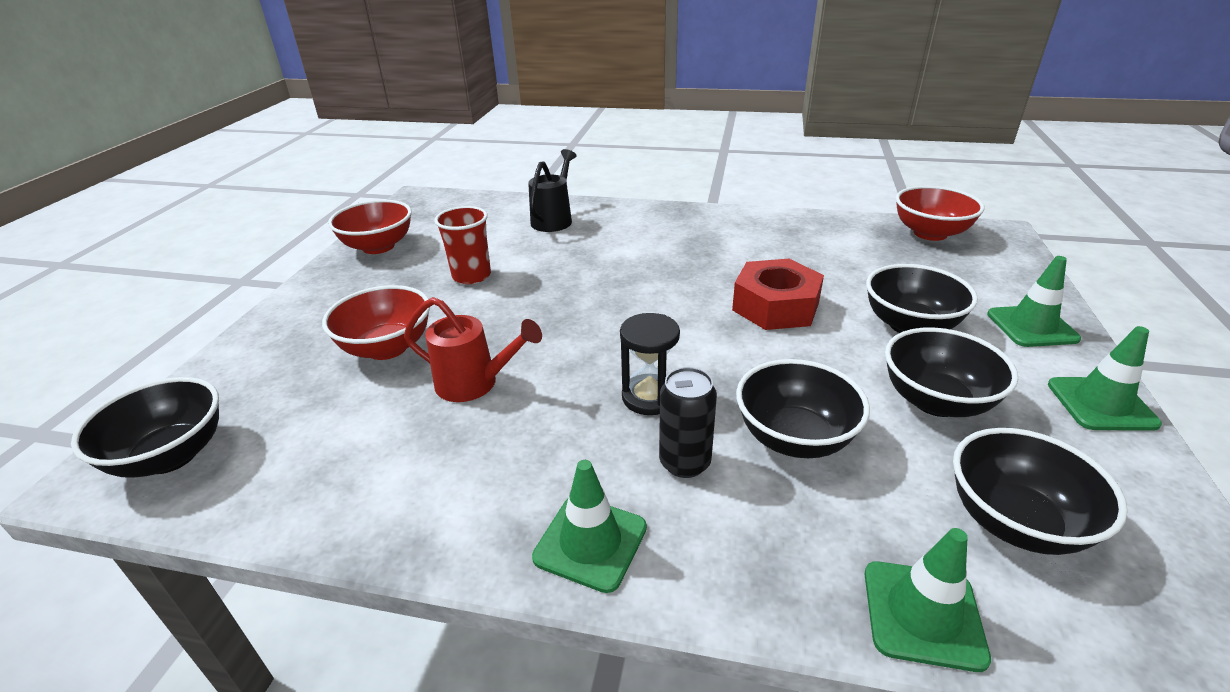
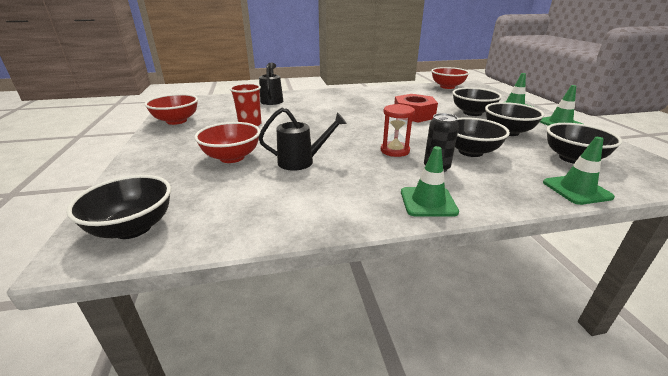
camera: 25 degrees left, 5 degrees down
(475, 384) = (301, 162): red watering can -> black watering can
(649, 397) = (395, 151): black hourglass -> red hourglass

